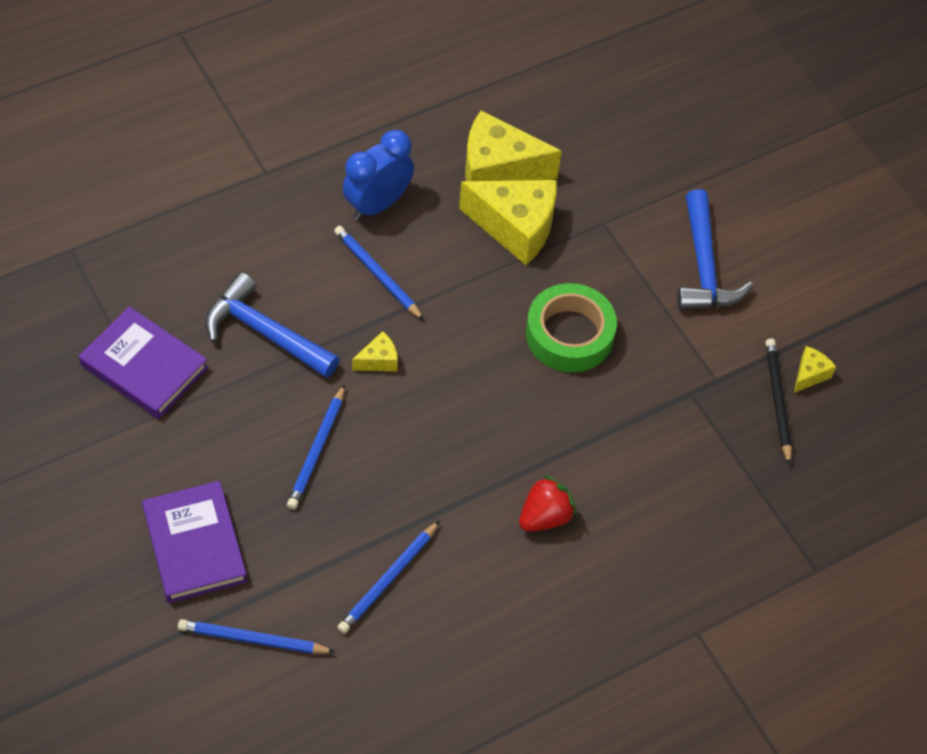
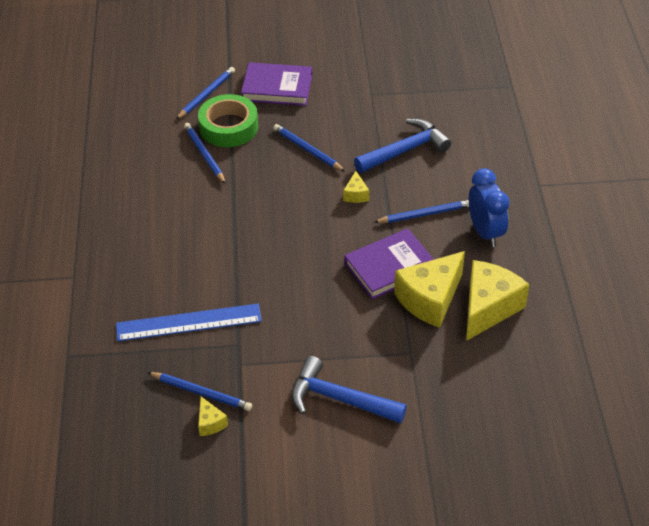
camera: 120 degrees right, 10 degrees down
(144, 367) = (407, 96): purple book -> purple book (389, 267)
(545, 516) = (197, 234): red strawberry -> none
(569, 334) = (323, 296): green tape -> green tape (228, 127)
(691, 459) = (188, 323): none -> blue ruler
(778, 401) = (201, 393): black pencil -> blue pencil

